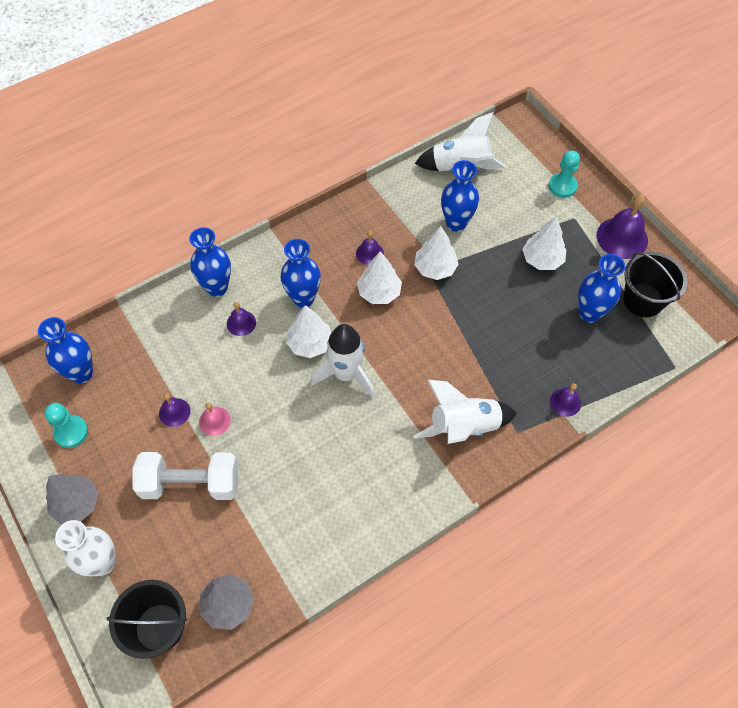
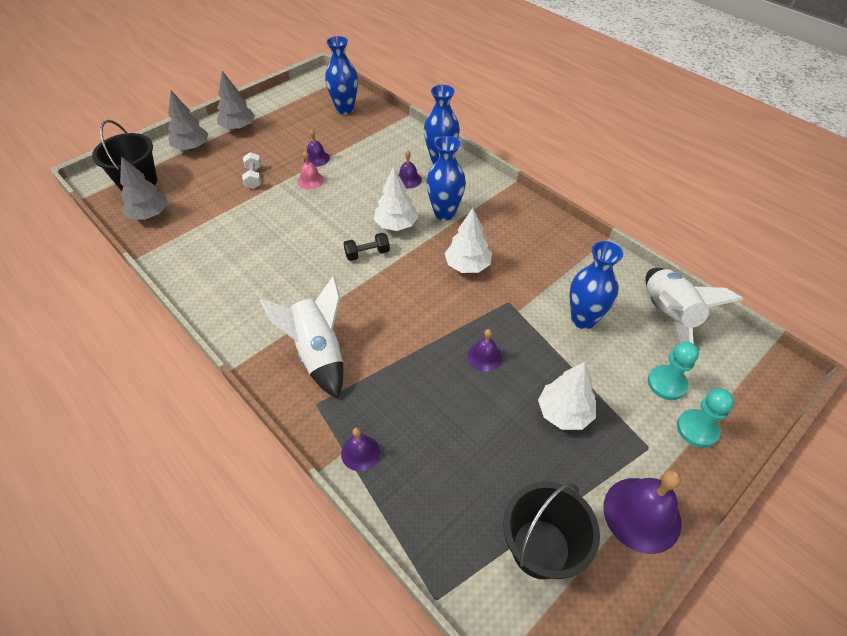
camera: 80 degrees right, 10 degrees down
(71, 432) = (295, 114): turquoise pawn -> turquoise pawn (666, 383)
(102, 563) = (192, 147): white vase -> grey tree
(190, 483) = (254, 177): white dumbbell -> white dumbbell, size x0.48
(346, 374) = (367, 254): white rocket -> black dumbbell
(369, 253) = (513, 252): purple bell -> purple bell (484, 357)
(435, 268) = (513, 307): white tree -> none
(589, 313) = (498, 475): blue vase -> none

